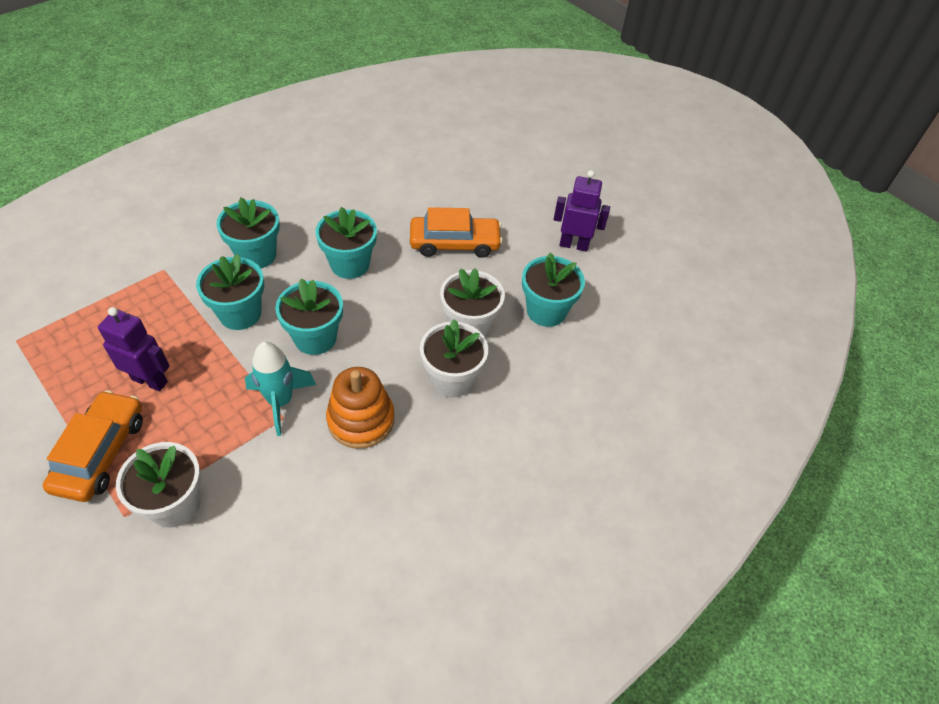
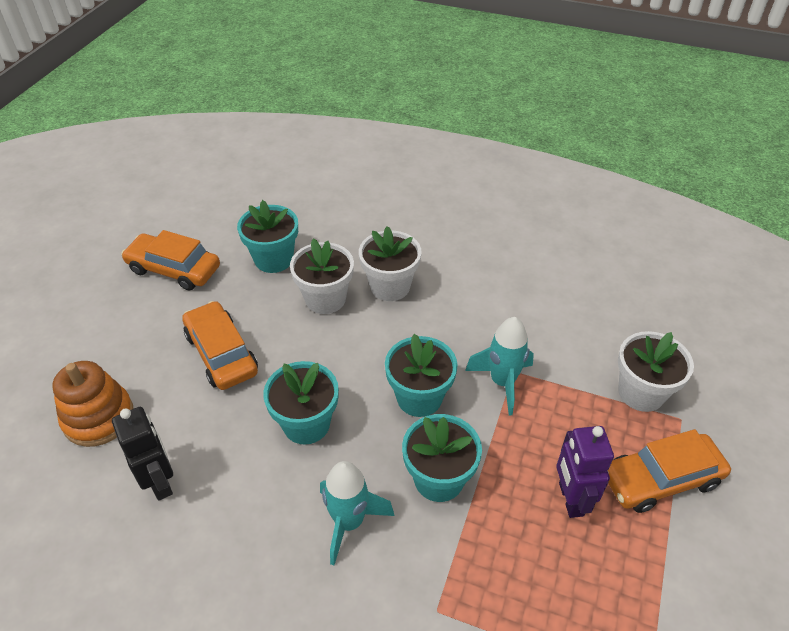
camera: 115 degrees left, 5 degrees down
(256, 255) = (349, 522): turquoise flower pot -> turquoise rocket
(361, 420) = (473, 322): orange stacking toy -> orange stacking toy (98, 417)
(366, 185) = (160, 482): none -> black robot
(574, 245) = (174, 269): purple robot -> orange car

